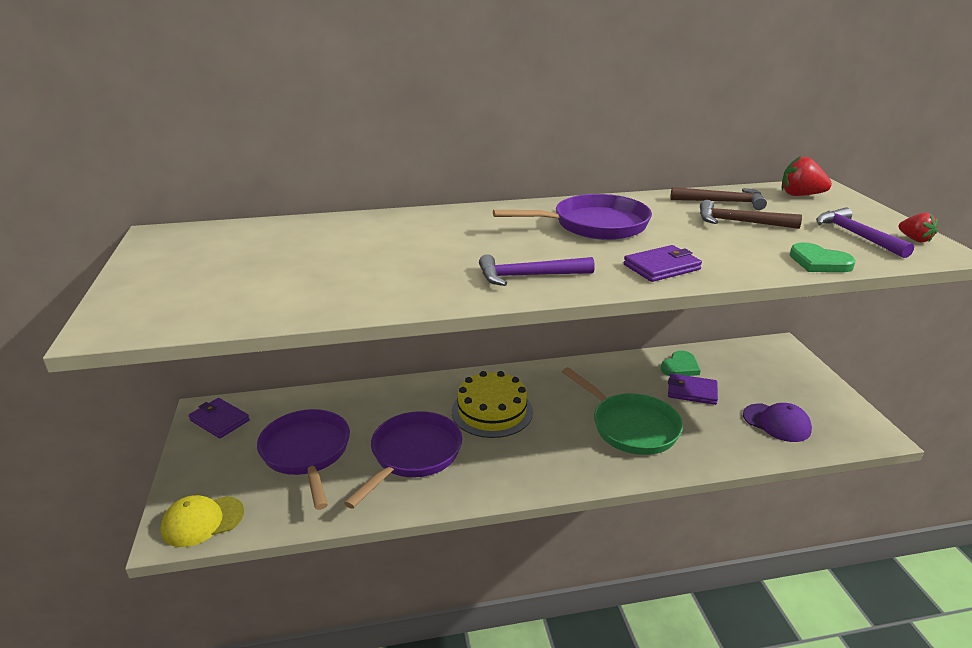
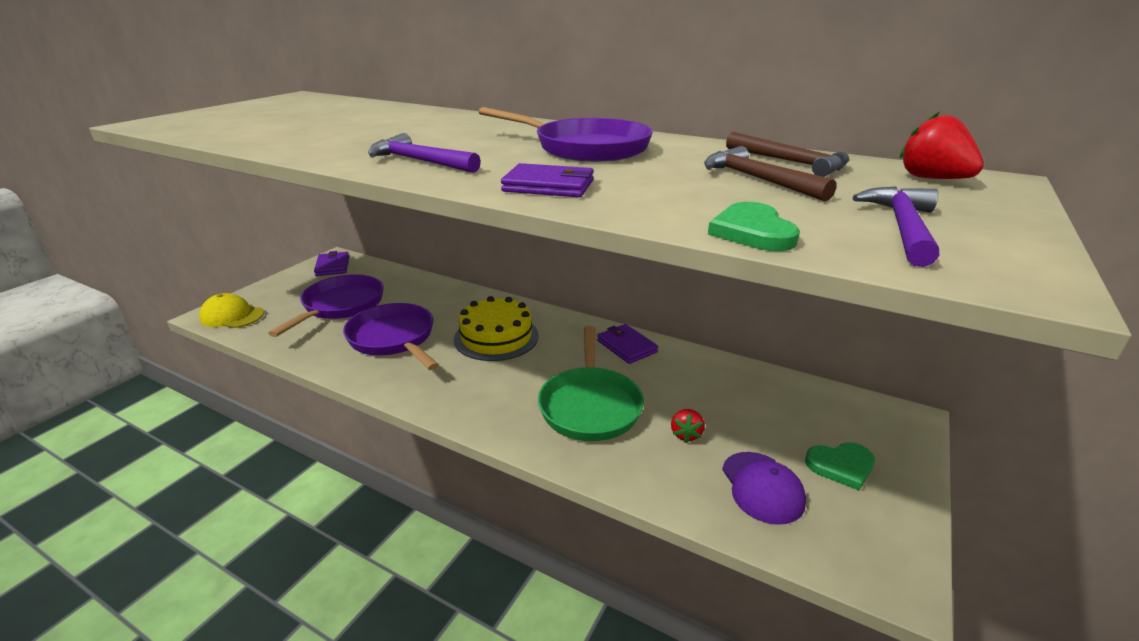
camera: 40 degrees right, 0 degrees up
(413, 455) = (394, 339): purple pan -> purple pan turned 105 degrees counterclockwise
(680, 367) = (733, 382): green heart -> green heart (841, 466)
(692, 391) = (707, 408): purple wallet -> purple wallet (626, 346)
(914, 239) = (1006, 256): red strawberry -> red strawberry (686, 434)

